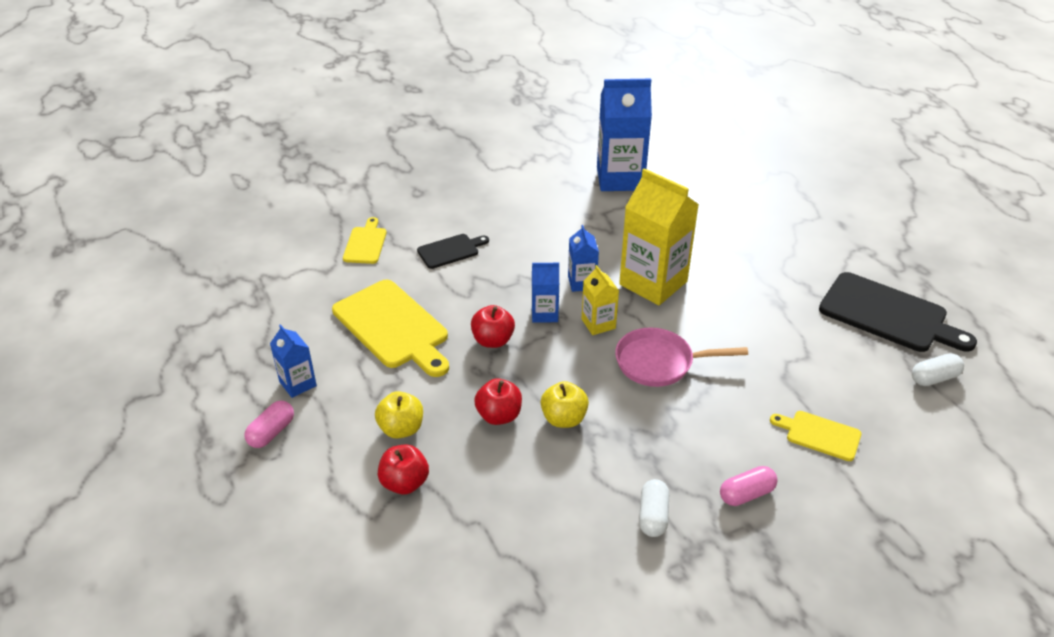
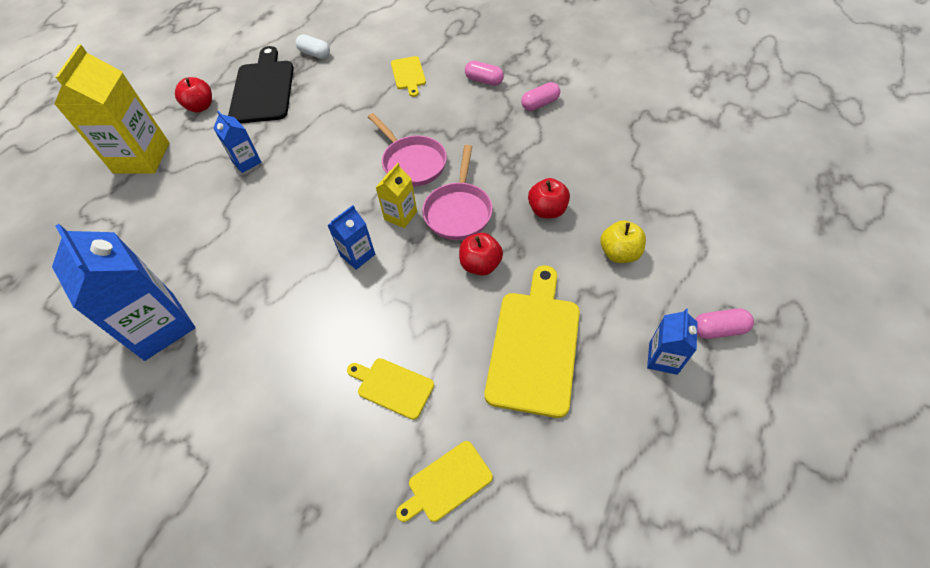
camera: 125 degrees left, 15 degrees up
(404, 483) = (653, 217): red apple -> red apple (201, 107)
(450, 251) = (392, 386): black cutting board -> yellow cutting board
(544, 313) = (418, 254): blue carton -> blue carton (246, 162)
(563, 360) = (458, 211): none -> pink pan
(564, 419) = (513, 178): yellow apple -> none
(653, 283) = (321, 212): yellow carton -> yellow carton (142, 158)
(653, 516) = (540, 104): white capsule -> pink capsule

